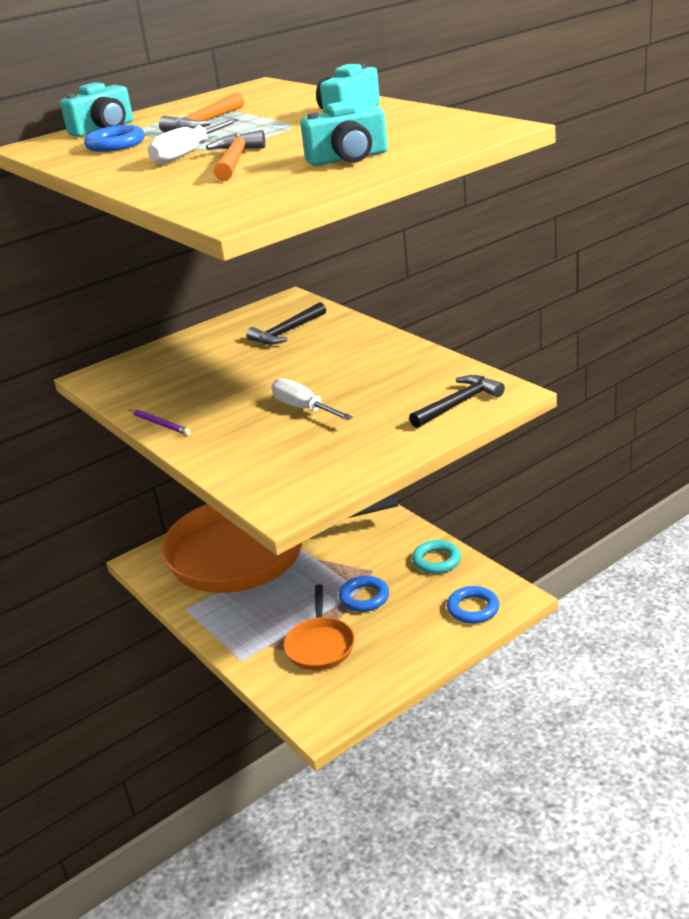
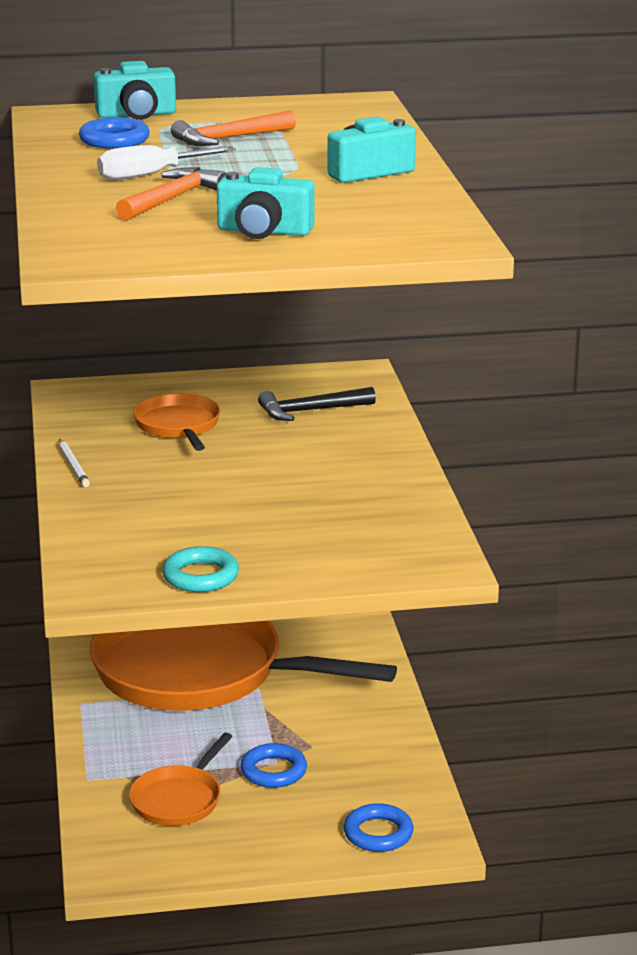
camera: 25 degrees right, 5 degrees down
(160, 424) = (73, 465): purple pencil -> white pencil
(206, 372) = (178, 426): none -> orange pan
(304, 408) = (224, 502): white screwdriver -> none
(436, 560) = (393, 766): turquoise ring -> turquoise ring (200, 576)
(458, 404) = (381, 556): black hammer -> none

